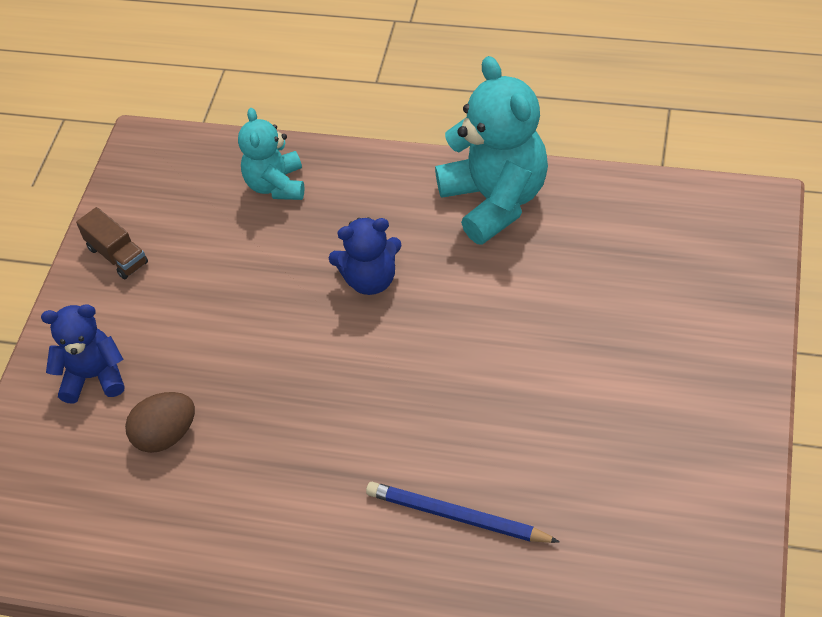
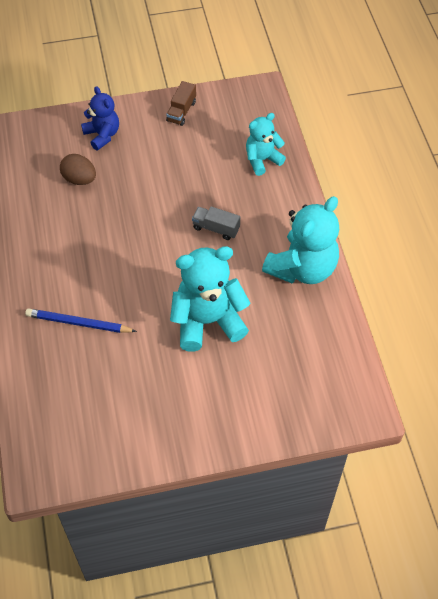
camera: 60 degrees right, 5 degrees up
(370, 279) = (216, 228): blue teddy bear -> grey truck
(457, 516) = (79, 323): blue pencil -> blue pencil turned 75 degrees counterclockwise
(533, 340) = (207, 321): none -> turquoise teddy bear

